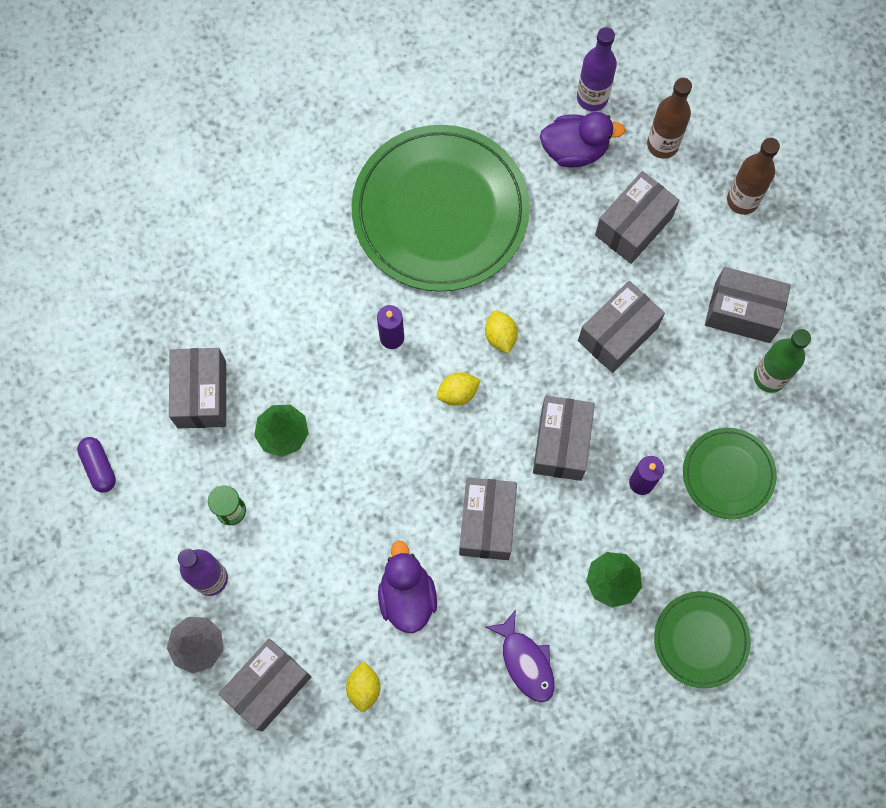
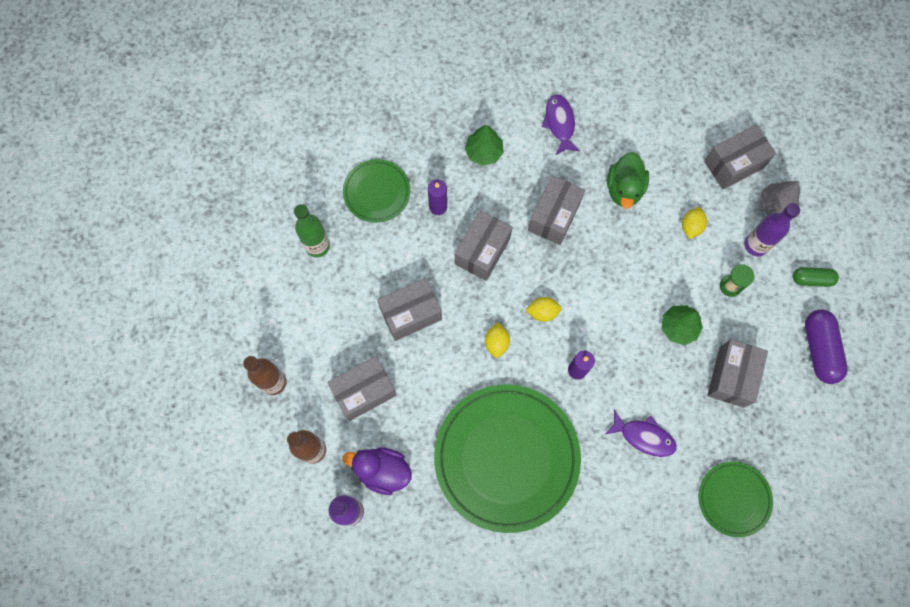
camera: 160 degrees left, 0 degrees up
(99, 467) = (819, 349): purple capsule -> purple capsule, size x1.65
(127, 557) = (811, 279): none -> green capsule
(288, 288) = (644, 437): none -> purple fish
(364, 688) = (670, 143): yellow lemon -> yellow lemon (691, 226)
(407, 596) = (624, 189): purple duck -> green duck
(701, 640) = (441, 99): green plate -> green plate (734, 499)
(742, 312) = (314, 298): grey box -> none

